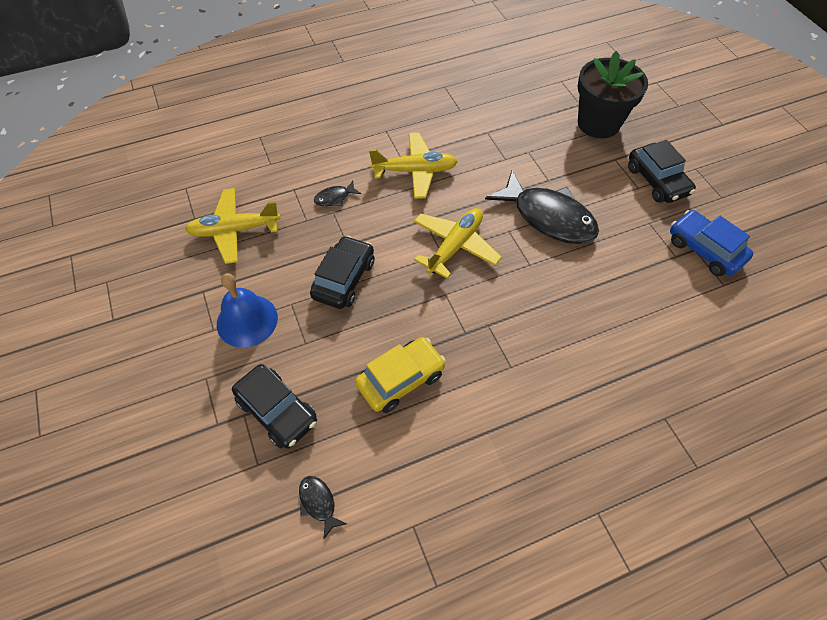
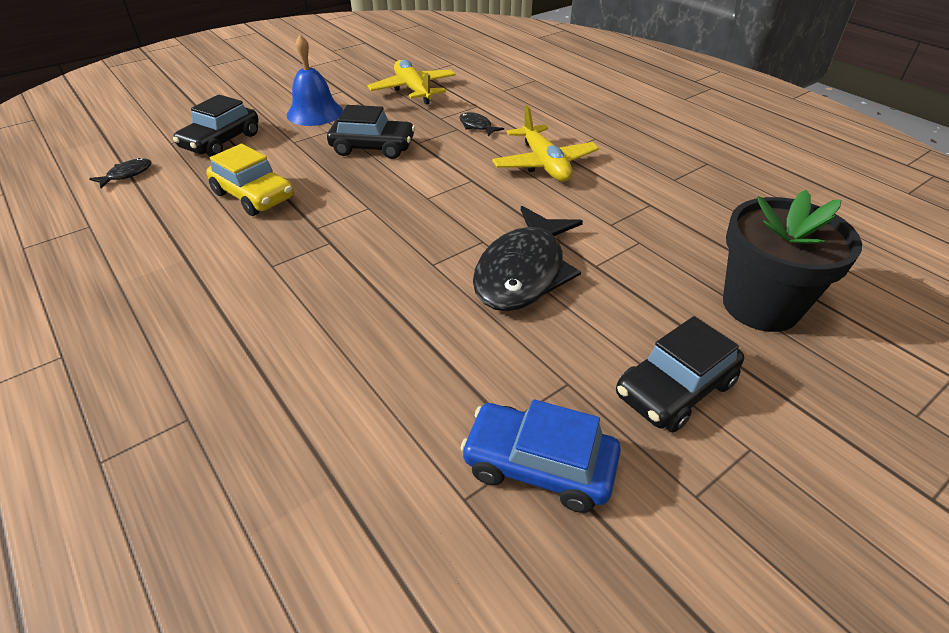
camera: 75 degrees right, 15 degrees down
(455, 246) = (441, 205): yellow plane -> none
(704, 250) = (539, 465): blue car -> blue car turned 105 degrees counterclockwise

